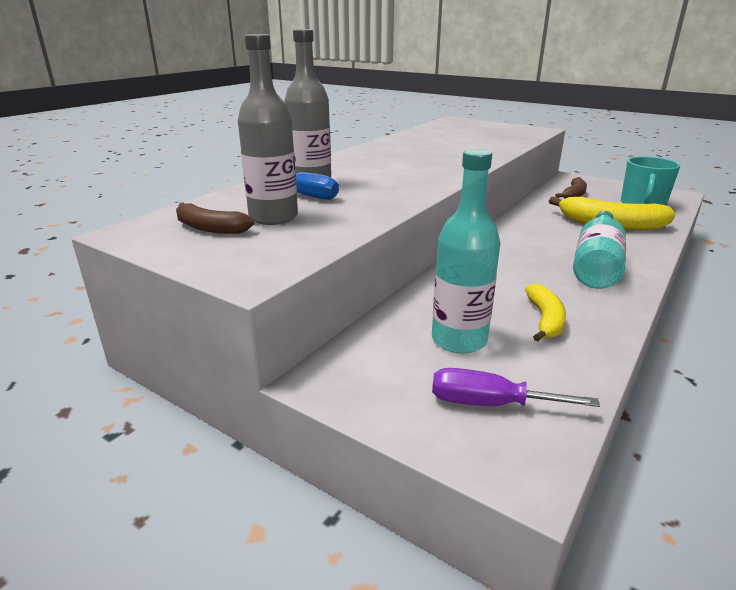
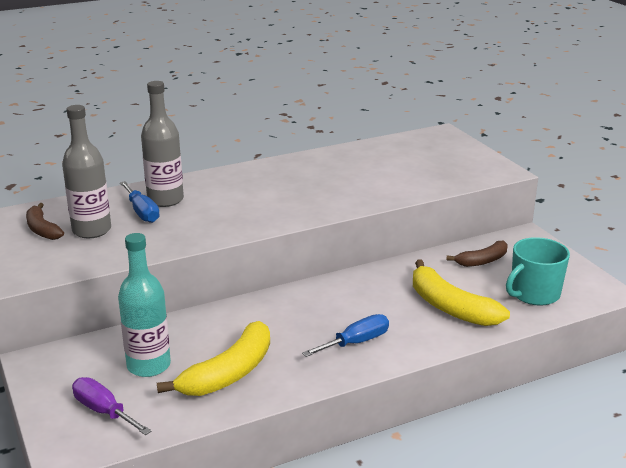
camera: 30 degrees right, 0 degrees up
(545, 320) = (229, 373): yellow banana -> yellow banana, size x1.67
(597, 264) = (356, 342): turquoise bottle -> blue screwdriver

